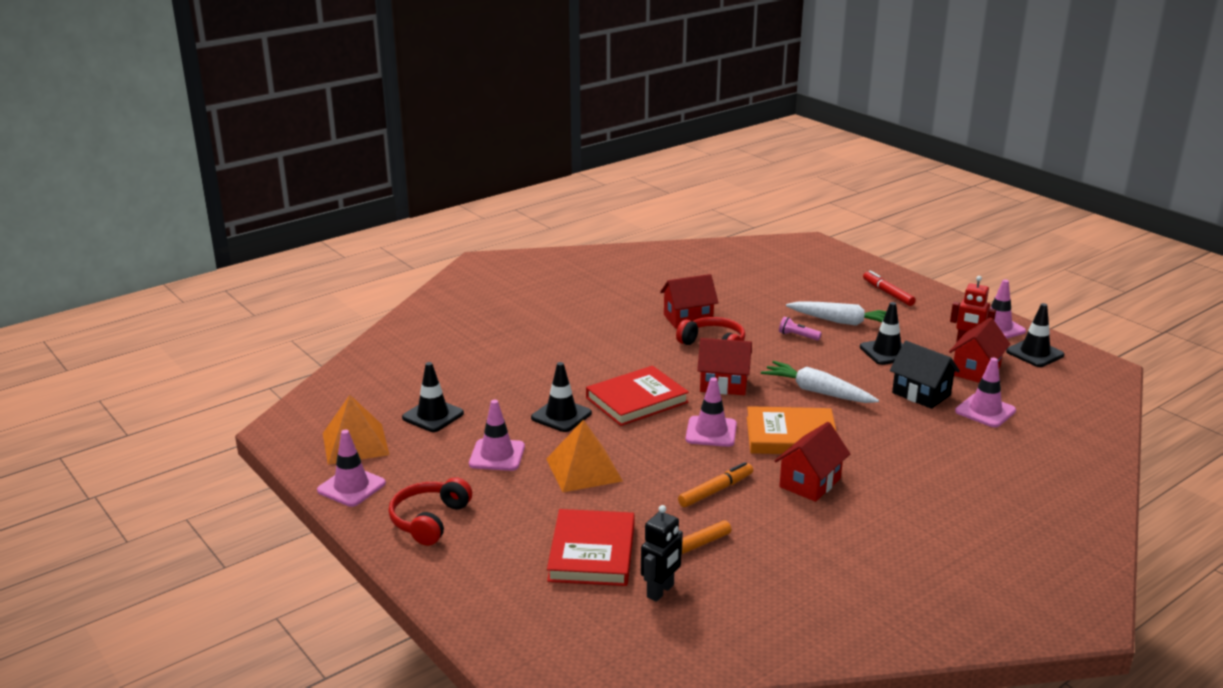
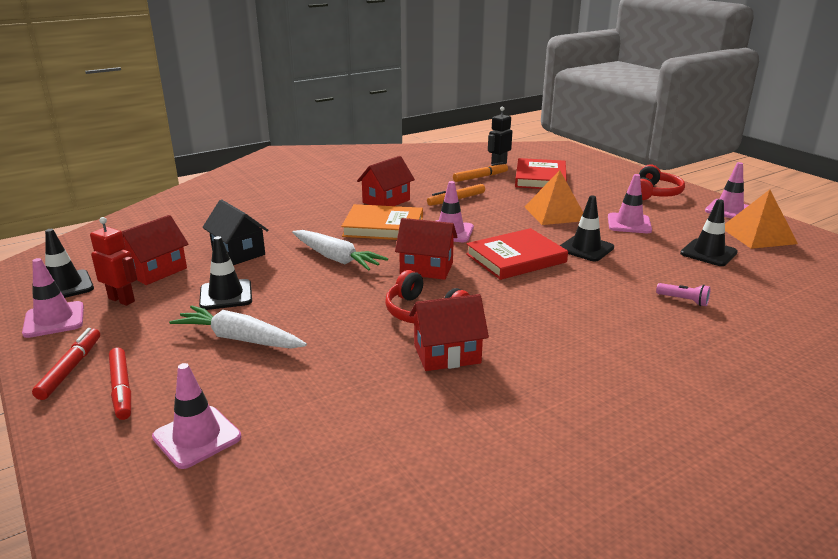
camera: 175 degrees left, 0 degrees up
(797, 336) = (313, 320): pink flashlight -> pink flashlight (683, 300)
(936, 301) = (70, 369): none -> red marker
(985, 411) = (198, 237): pink traffic cone -> pink traffic cone (197, 437)

